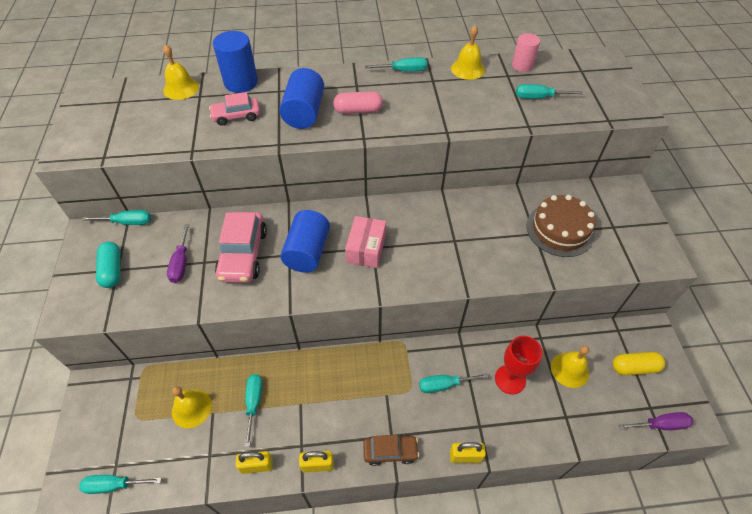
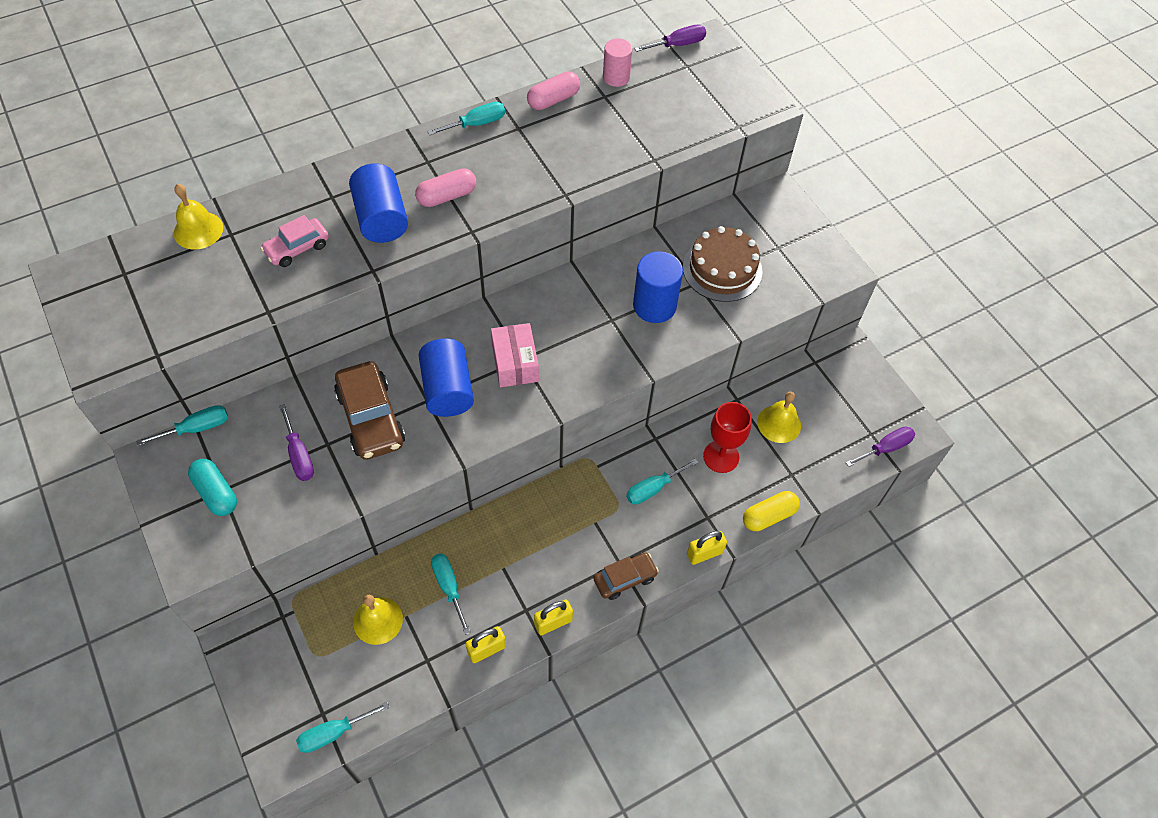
camera: 25 degrees left, 5 degrees up
(241, 82) = (275, 199): blue cylinder -> blue cylinder (654, 306)
(243, 254) = (371, 418): pink car -> brown car
(467, 69) = (553, 100): yellow bell -> pink capsule
(538, 97) = (651, 117): turquoise screwdriver -> none
(580, 56) = (678, 45): none -> purple screwdriver
(634, 367) = (843, 397): yellow capsule -> yellow capsule (769, 516)

